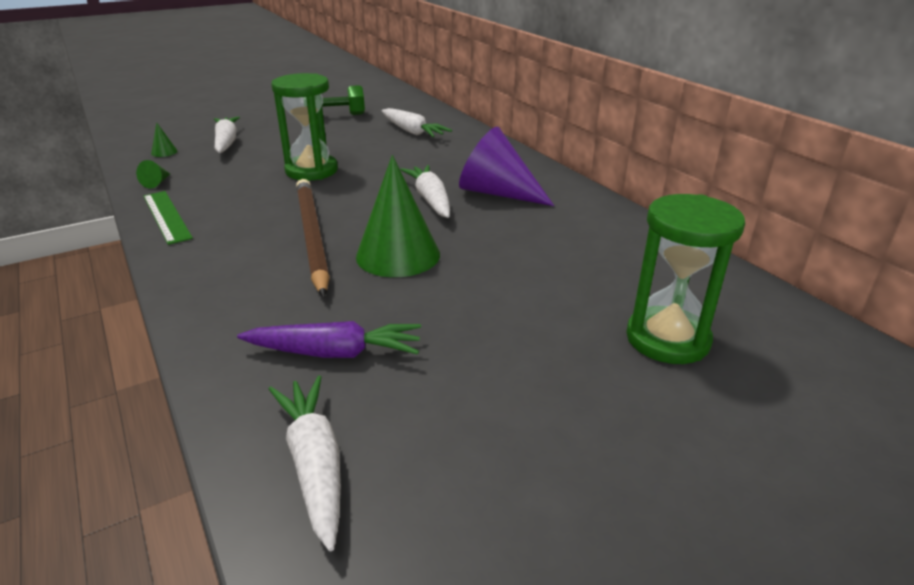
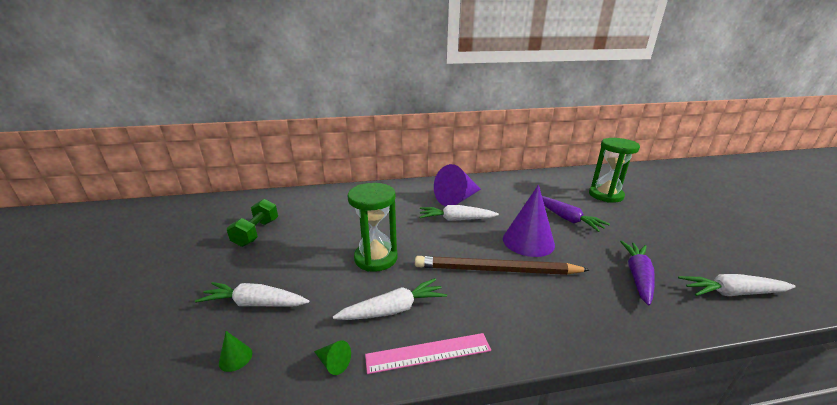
camera: 70 degrees left, 5 degrees down
(166, 216) = (428, 353): green ruler -> pink ruler
(398, 255) = (528, 241): green cone -> purple cone
(412, 131) = (333, 207): white carrot -> white carrot (393, 309)
(503, 288) = (567, 218): none -> purple carrot

